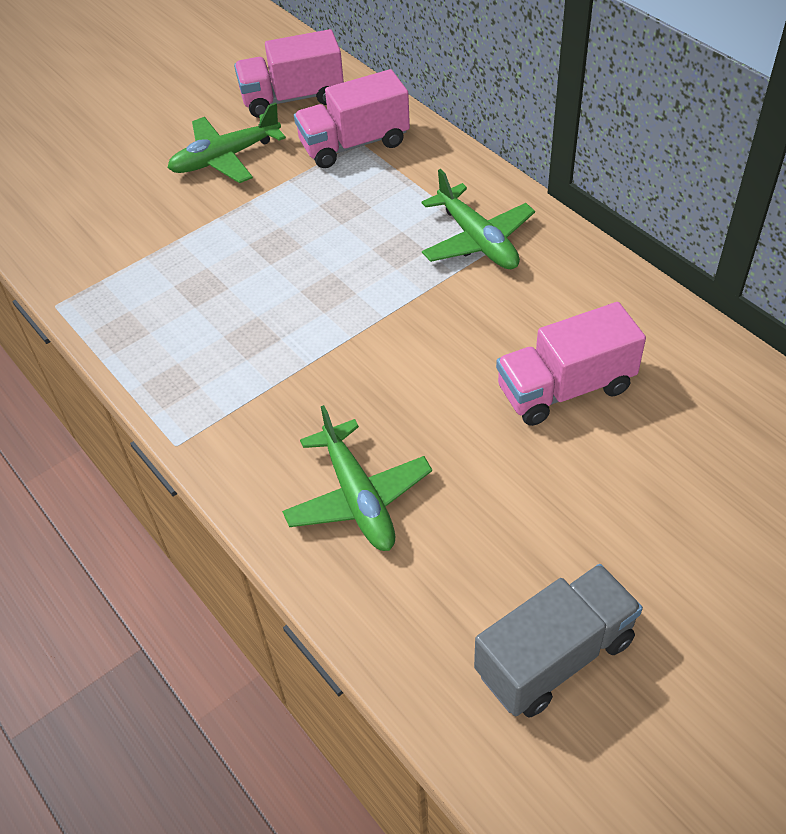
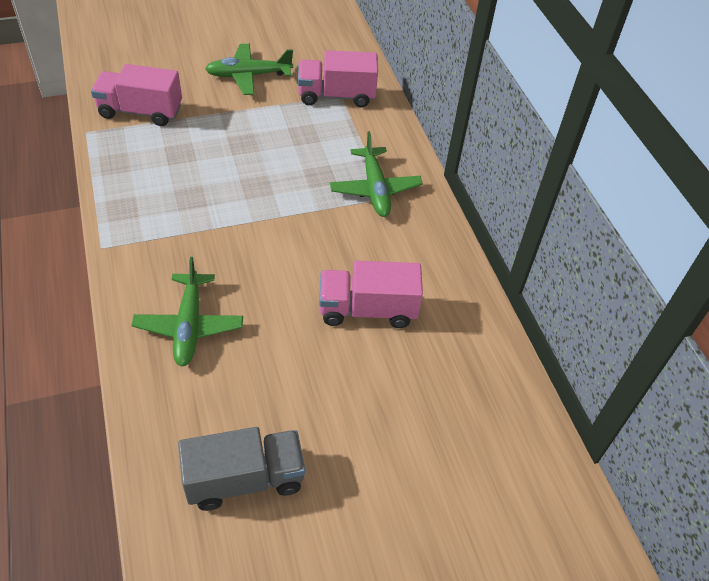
camera: 15 degrees right, 0 degrees up
(292, 98) = (316, 51): pink truck -> pink truck (140, 111)

